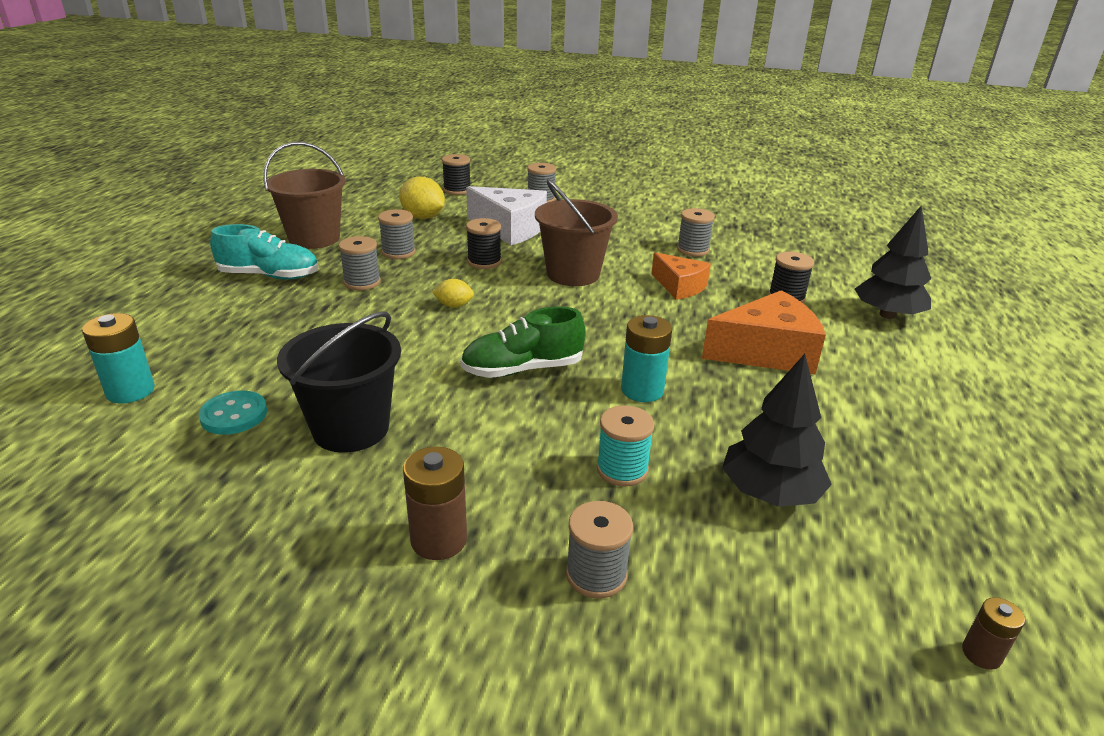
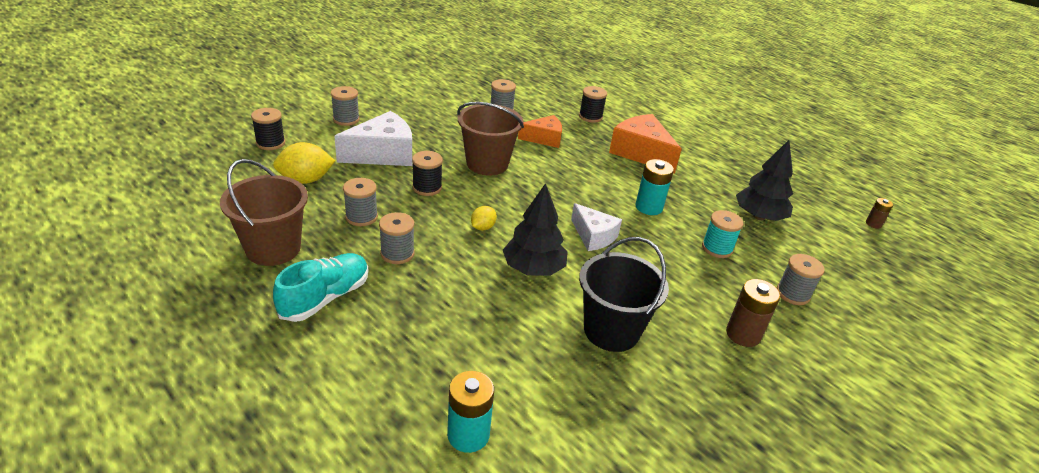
camera: 60 degrees left, 5 degrees up
(234, 415) = (553, 382): turquoise button -> none
(522, 369) = (593, 236): green shoe -> white cheese
(766, 352) = (641, 153): orange cheese -> orange cheese turned 60 degrees counterclockwise
(887, 315) = (634, 103): black tree -> black tree (533, 269)

